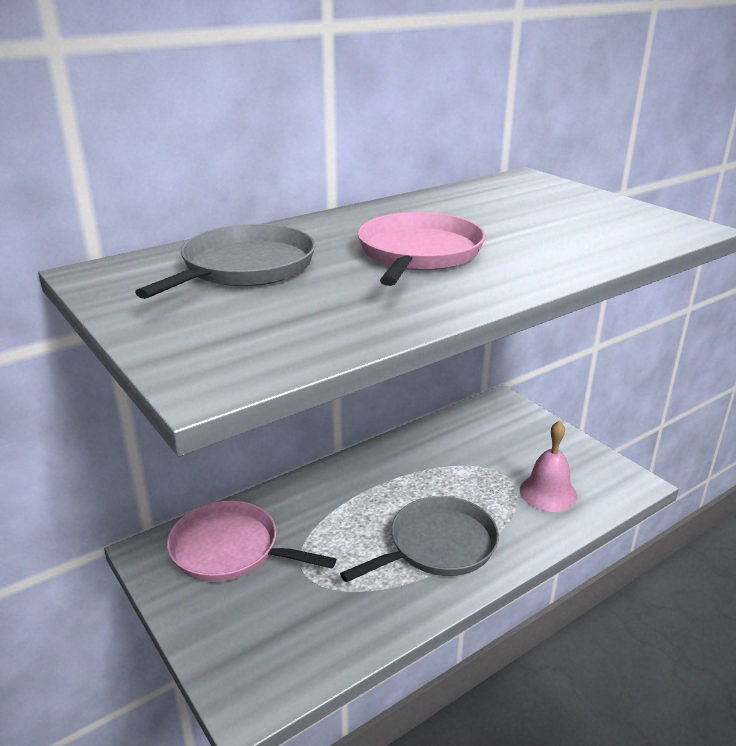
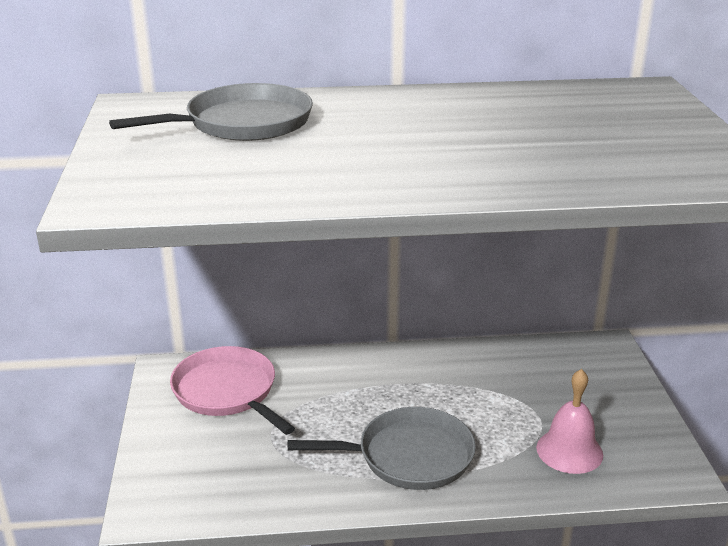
camera: 30 degrees right, 0 degrees up
(418, 254) = (406, 143): pink pan -> none

